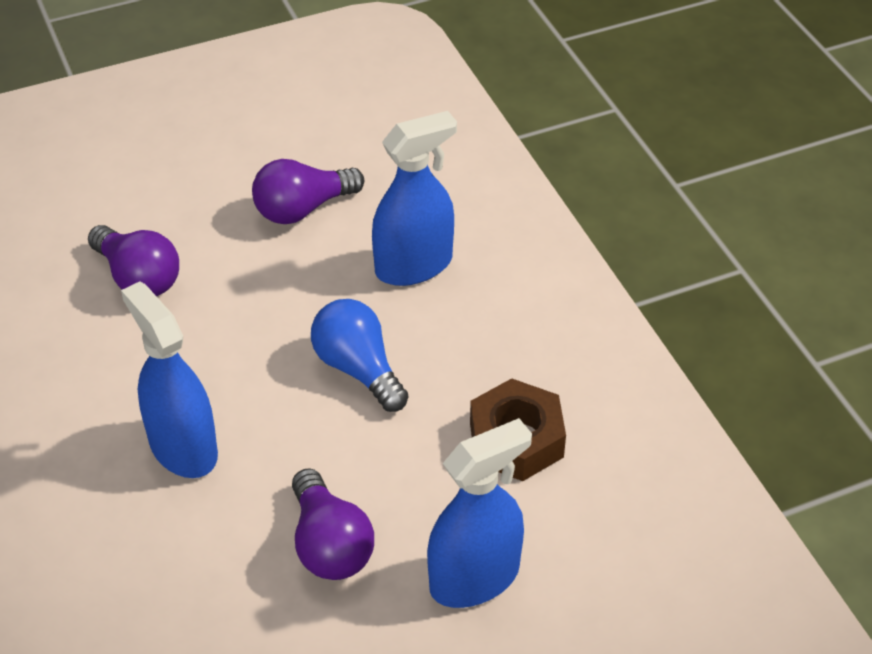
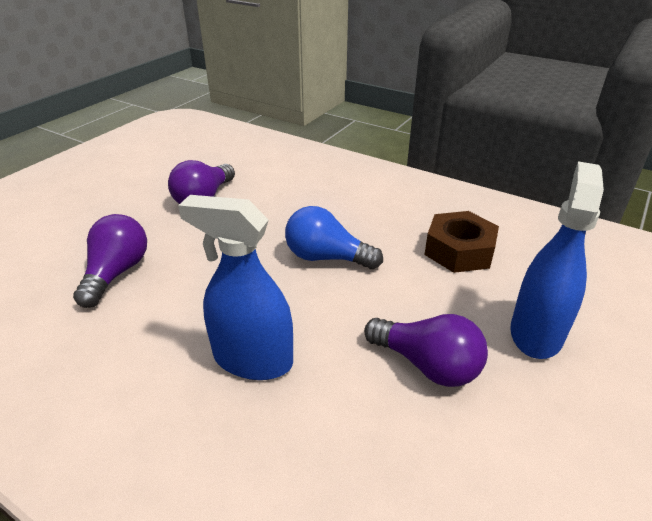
camera: 35 degrees left, 10 degrees down
(138, 278) = (117, 273): purple light bulb -> purple light bulb turned 90 degrees counterclockwise
(414, 265) = (301, 199): blue spray bottle -> none

